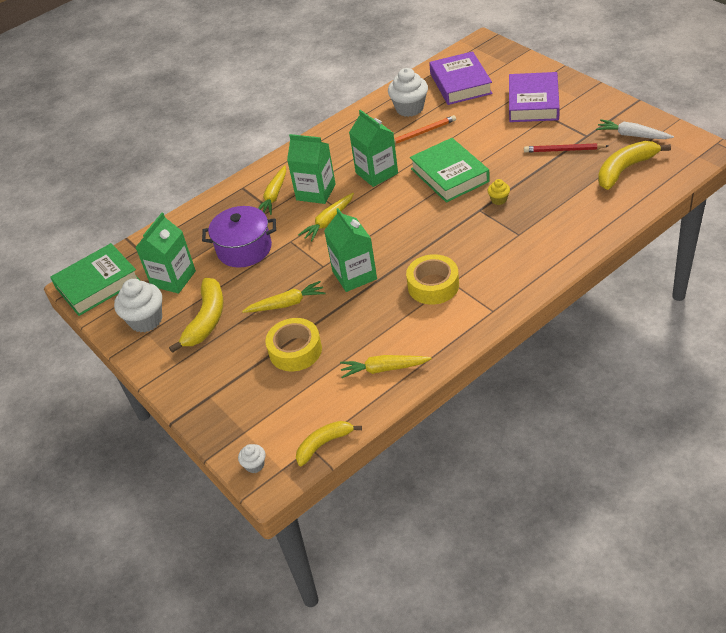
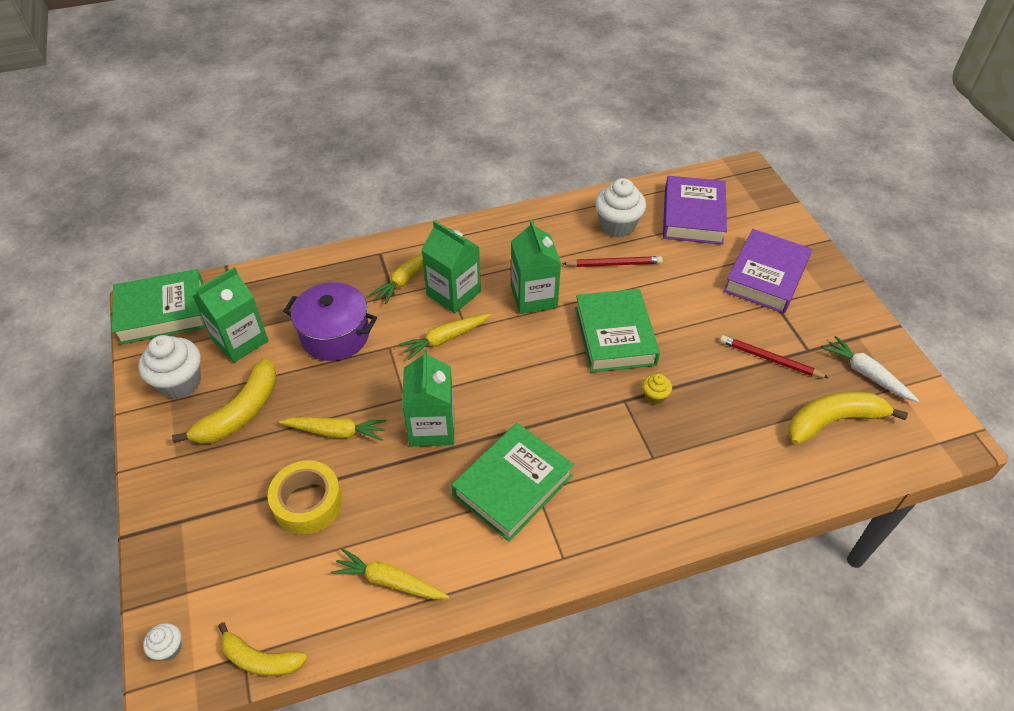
camera: 15 degrees right, 5 degrees up
(324, 444) = (260, 659): yellow banana -> yellow banana turned 150 degrees counterclockwise
(422, 133) = (614, 264): orange pencil -> red pencil
(433, 285) = (512, 485): yellow tape -> green book

